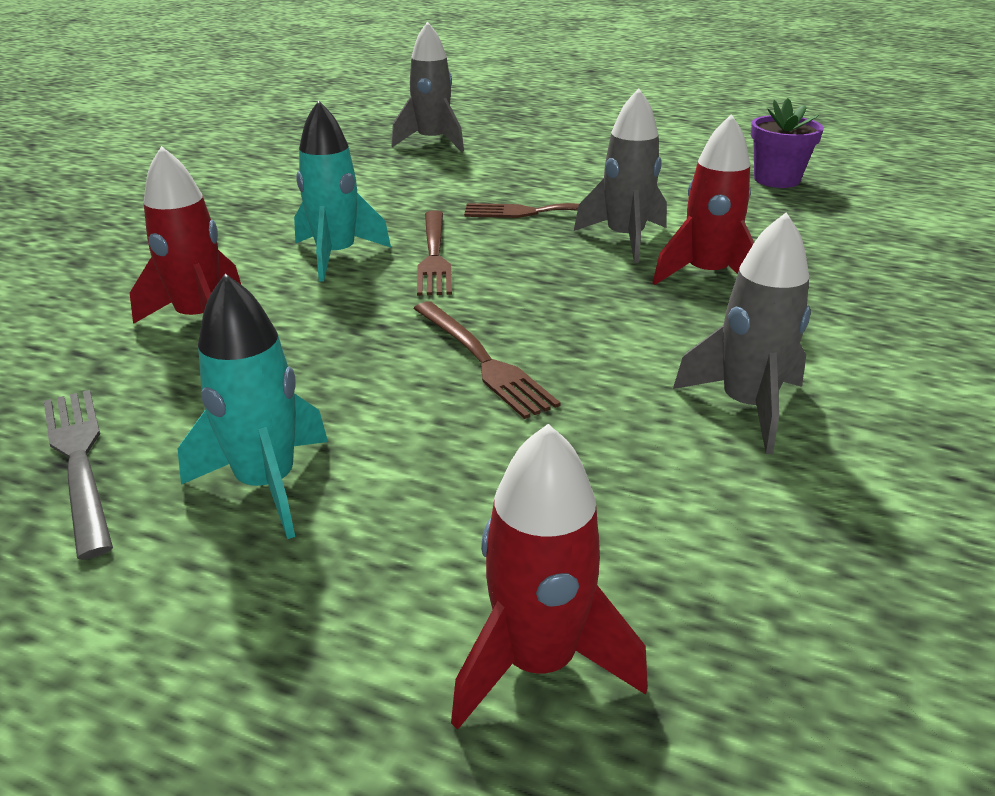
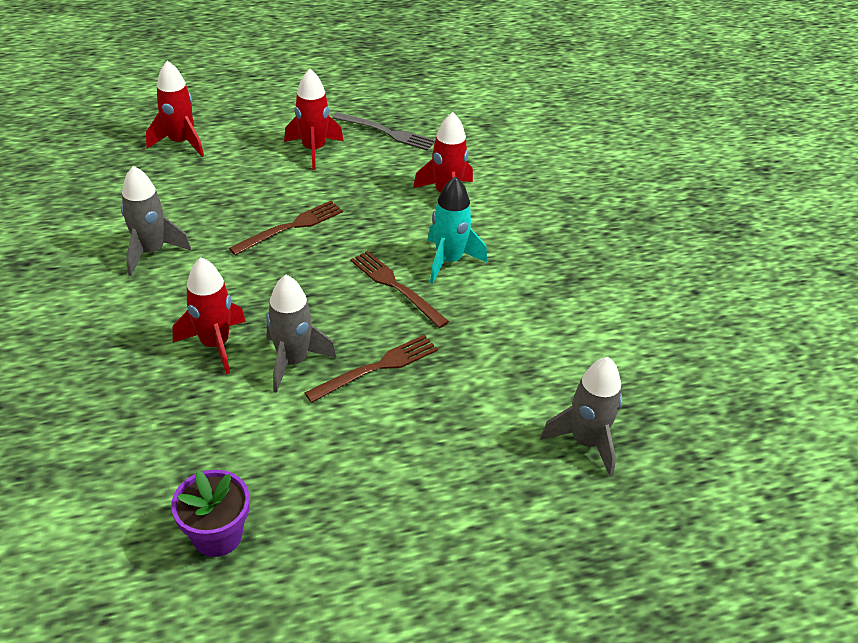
camera: 140 degrees right, 10 degrees up
(266, 484) = (314, 150): turquoise rocket -> red rocket
(482, 360) = (291, 227): brown fork -> brown fork turned 120 degrees clockwise

